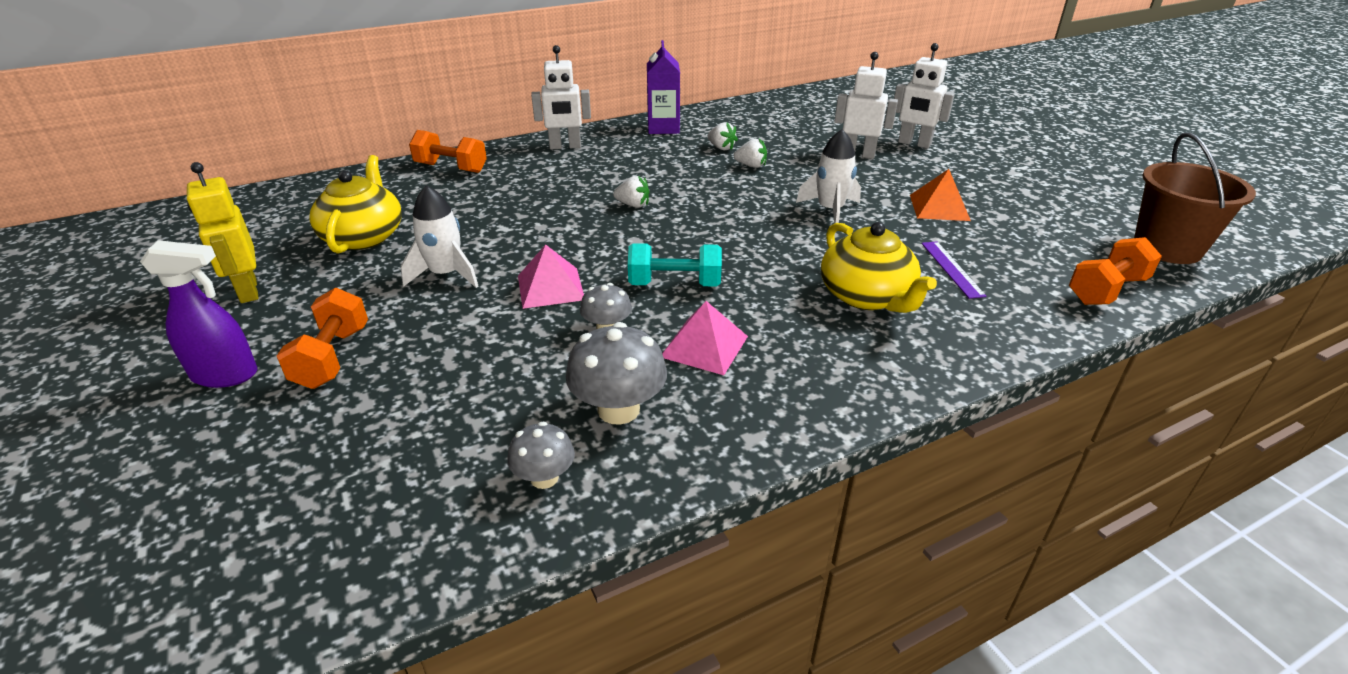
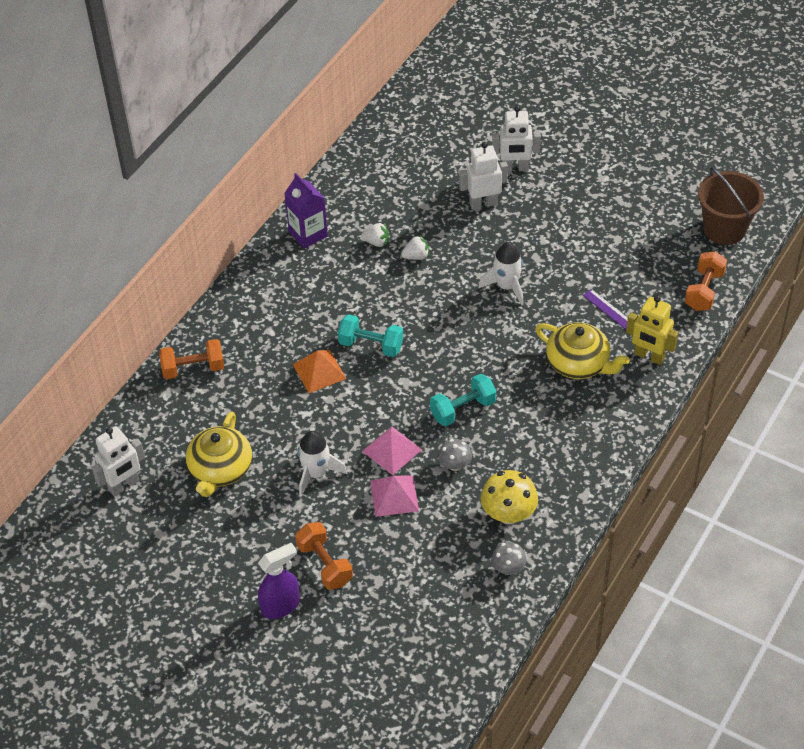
camera: 30 degrees left, 15 degrees up
(248, 291) = (208, 551): yellow robot -> yellow robot (649, 356)
(364, 236) = (220, 469): yellow teapot -> yellow teapot turned 135 degrees counterclockwise
(565, 146) = (254, 298): white robot -> white robot (124, 485)
(618, 409) = (508, 513): grey mushroom -> yellow mushroom
(633, 205) = (371, 345): white strawberry -> turquoise dumbbell
(704, 346) = (517, 449): pink pyramid -> pink pyramid (394, 496)
(939, 207) = (574, 248): orange pyramid -> orange pyramid (319, 371)

